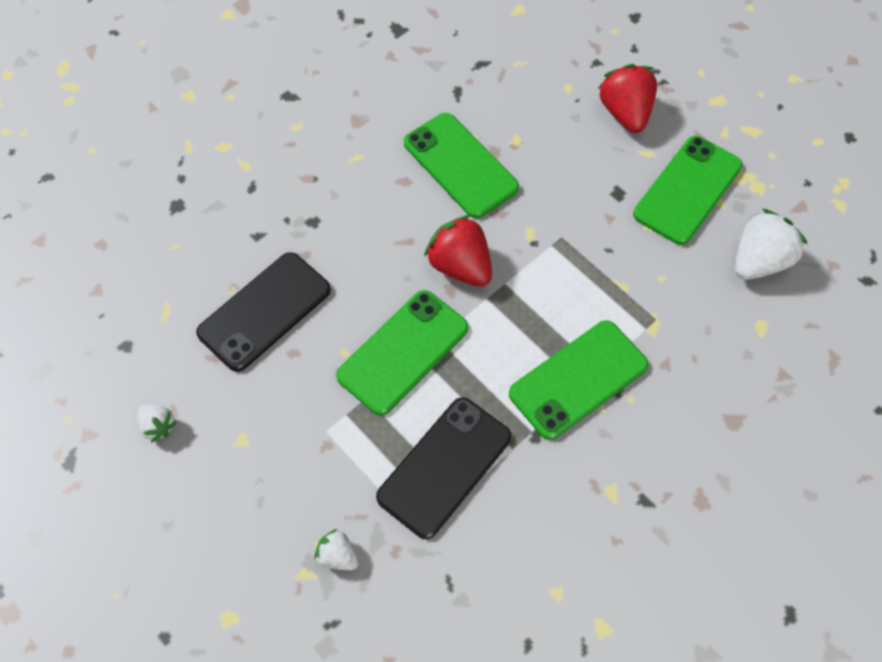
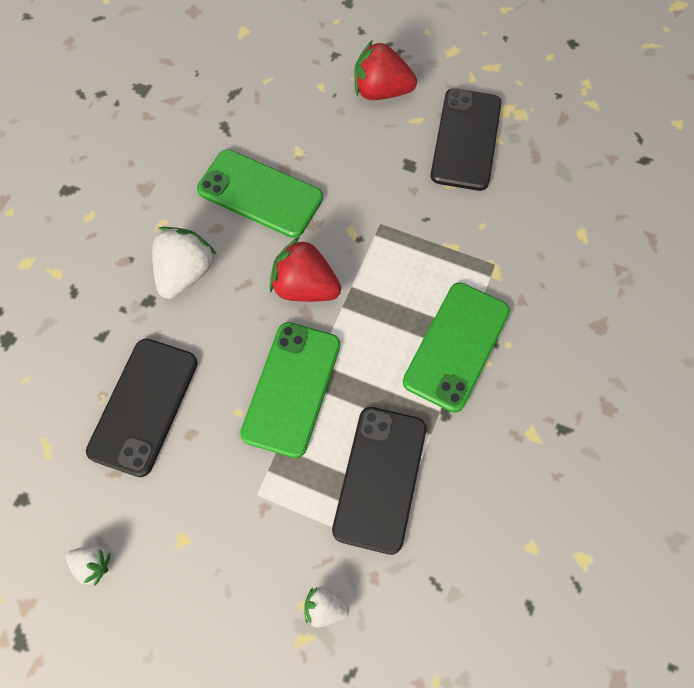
camera: 25 degrees left, 5 degrees up
(625, 113) = (381, 91): red strawberry -> red strawberry turned 45 degrees counterclockwise
(687, 190) = (466, 139): green phone -> black phone
(759, 261) = (553, 178): white strawberry -> white strawberry (185, 273)

